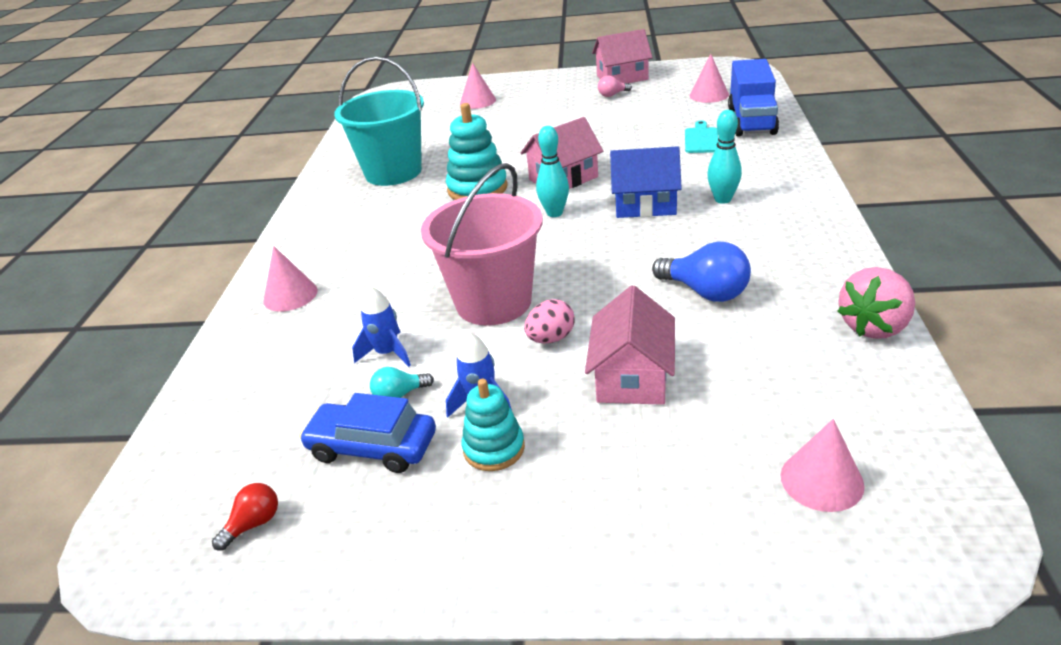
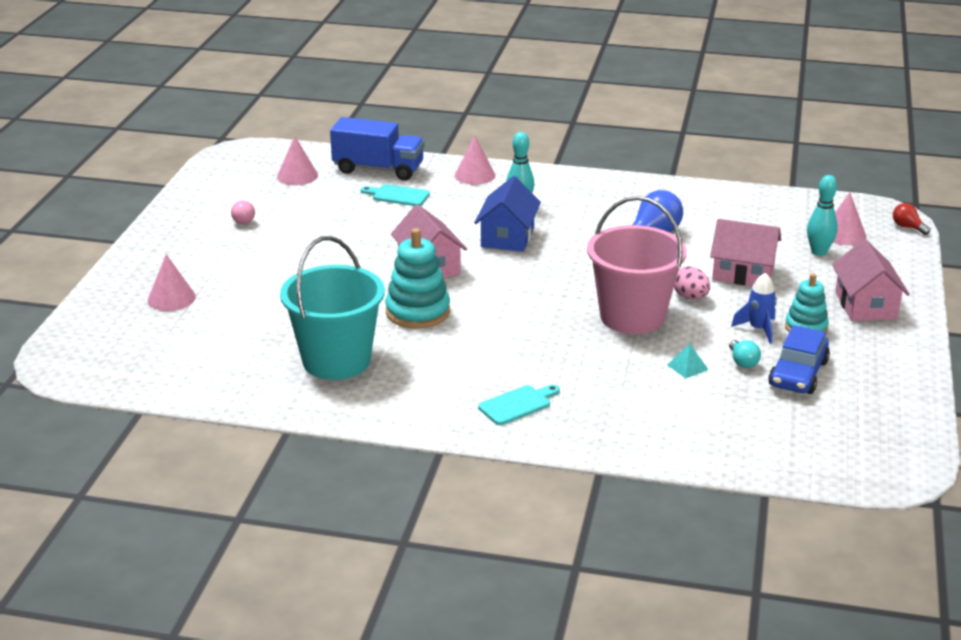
camera: 85 degrees left, 5 degrees down
(254, 524) = (868, 420): red light bulb -> red light bulb (907, 227)
(290, 295) = (576, 420): pink cone -> pink cone (475, 175)
(321, 260) = (517, 404): none -> turquoise cutting board
(387, 353) = (687, 367): blue rocket -> turquoise pyramid
(554, 213) = (496, 278): turquoise bowling pin -> turquoise bowling pin (819, 252)
(622, 77) = (197, 209): pink house -> pink house (865, 305)
(874, 326) = (712, 192): pink strawberry -> none

